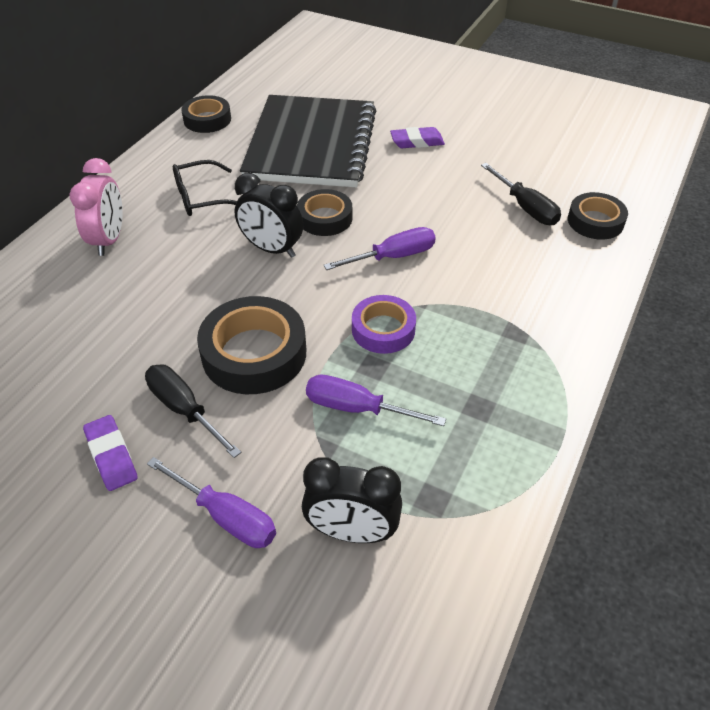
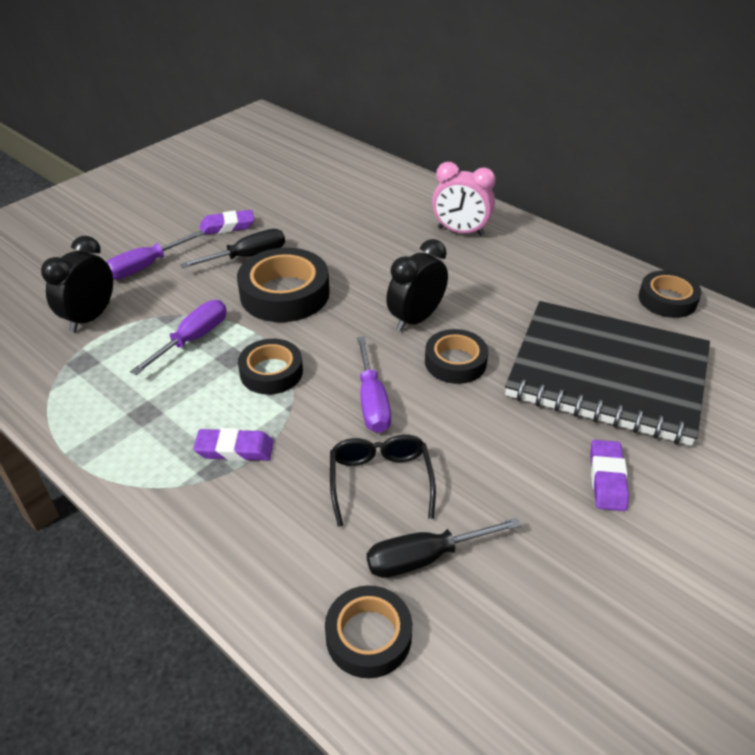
camera: 105 degrees right, 5 degrees down
(201, 198) = (512, 284): black glasses -> black glasses (380, 480)
(383, 329) = (271, 372): purple tape -> black tape
(488, 326) = (235, 449): none -> purple eraser

